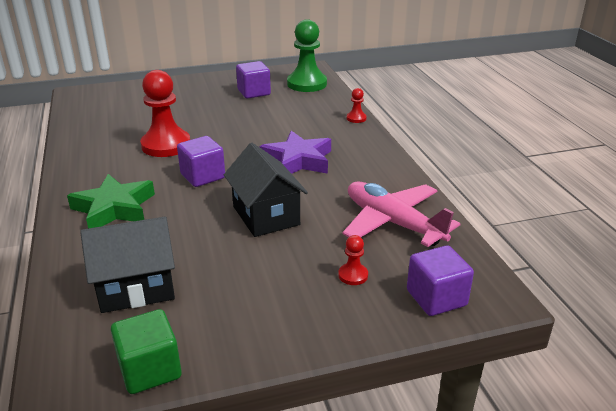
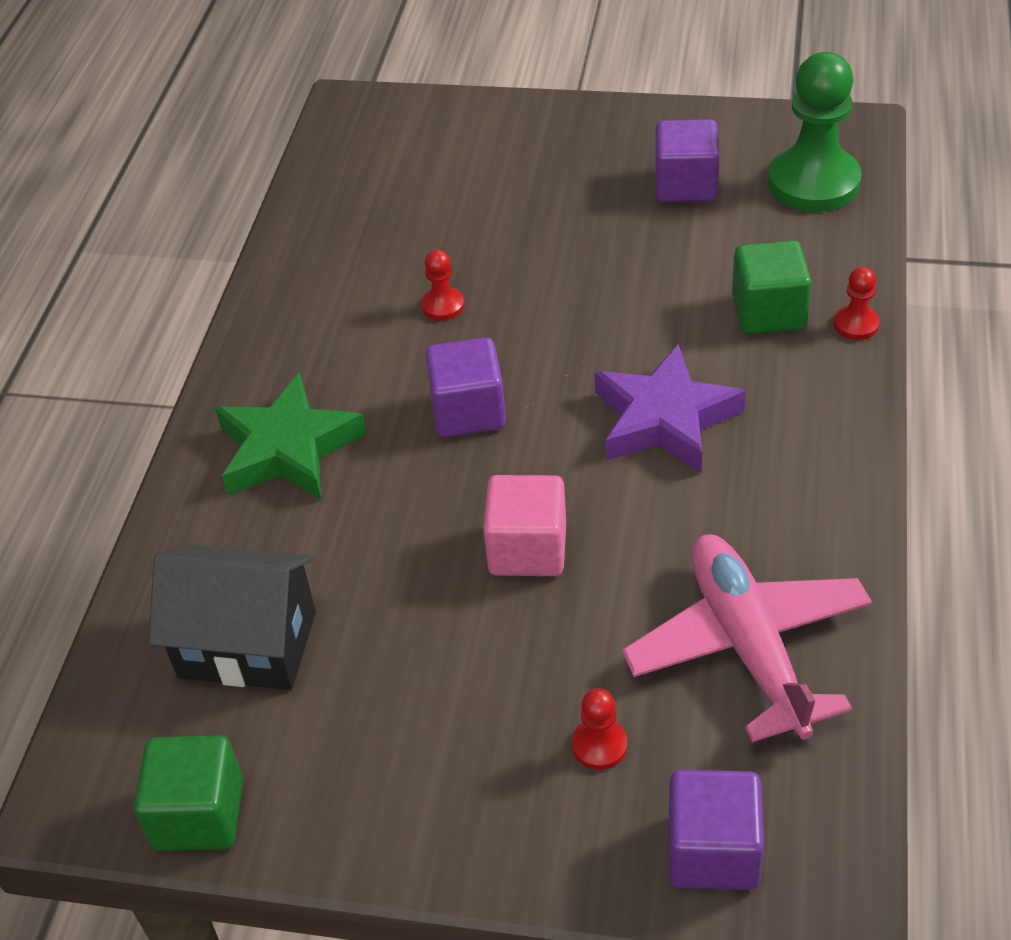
camera: 30 degrees right, 15 degrees up
(166, 145) = (443, 305): red pawn -> red pawn, size x0.45
(266, 215) = (527, 549): black house -> pink cube
(317, 121) = (768, 312): none -> green cube

